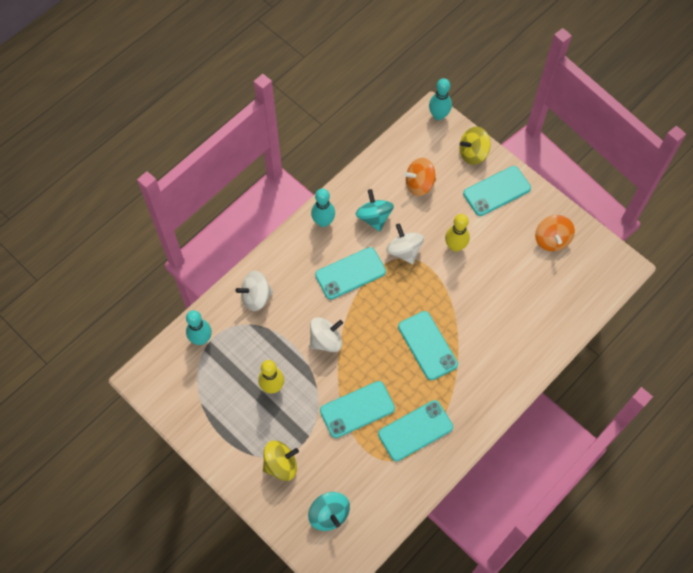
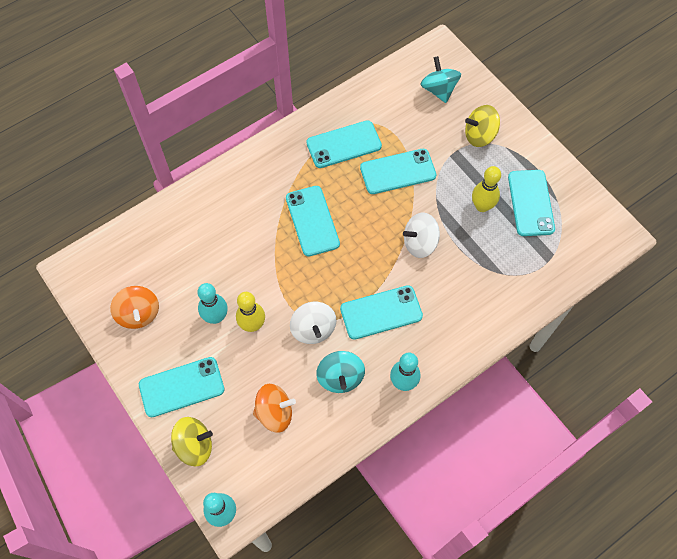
camera: 170 degrees left, 0 degrees up
(201, 339) = (556, 266): turquoise bowling pin -> turquoise bowling pin (216, 317)
(226, 397) = (530, 203): none -> turquoise phone
(256, 297) = (493, 302): white spinning top -> none
(551, 240) = (139, 314): orange spinning top -> orange spinning top turned 150 degrees clockwise

